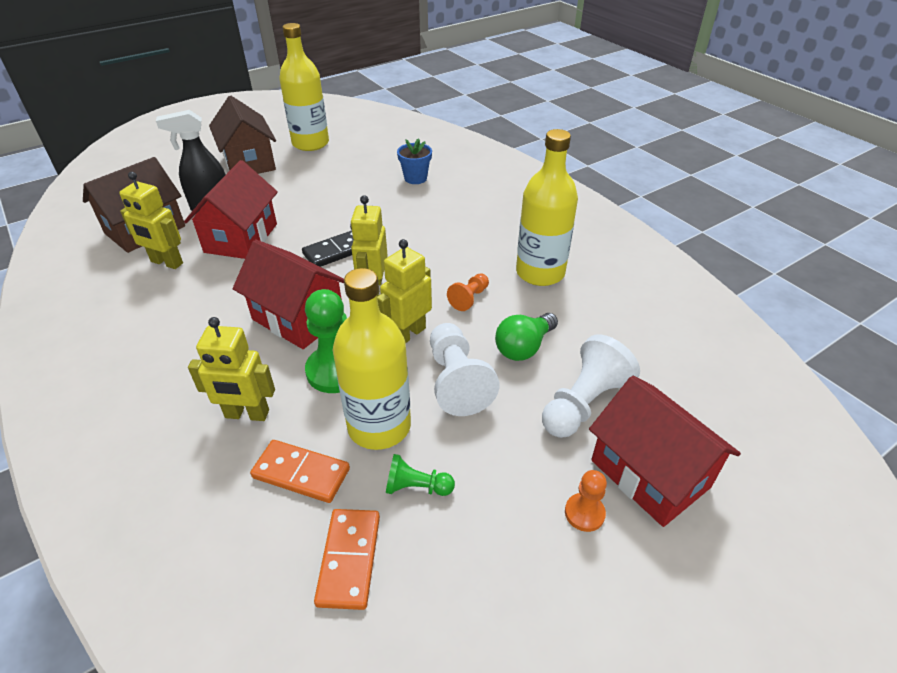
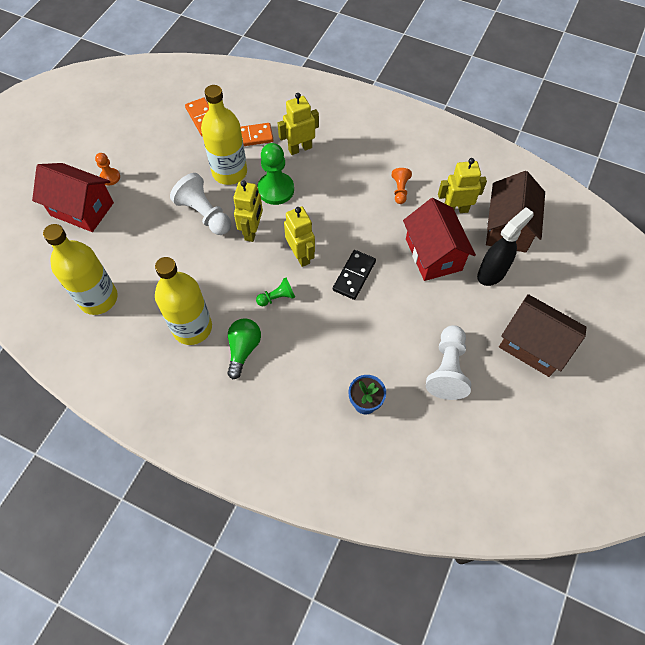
camera: 150 degrees right, 20 degrees up
(298, 318) = (327, 210): red house -> none
(310, 143) = (513, 409): yellow bottle -> yellow bottle (98, 298)
(416, 487) = (193, 154): green pawn -> green pawn (277, 297)
(469, 298) = (231, 277): orange pawn -> orange pawn (400, 190)
(524, 347) = (176, 255): green light bulb -> green light bulb (243, 349)
(583, 403) = (126, 233): white pawn -> white pawn (447, 369)

